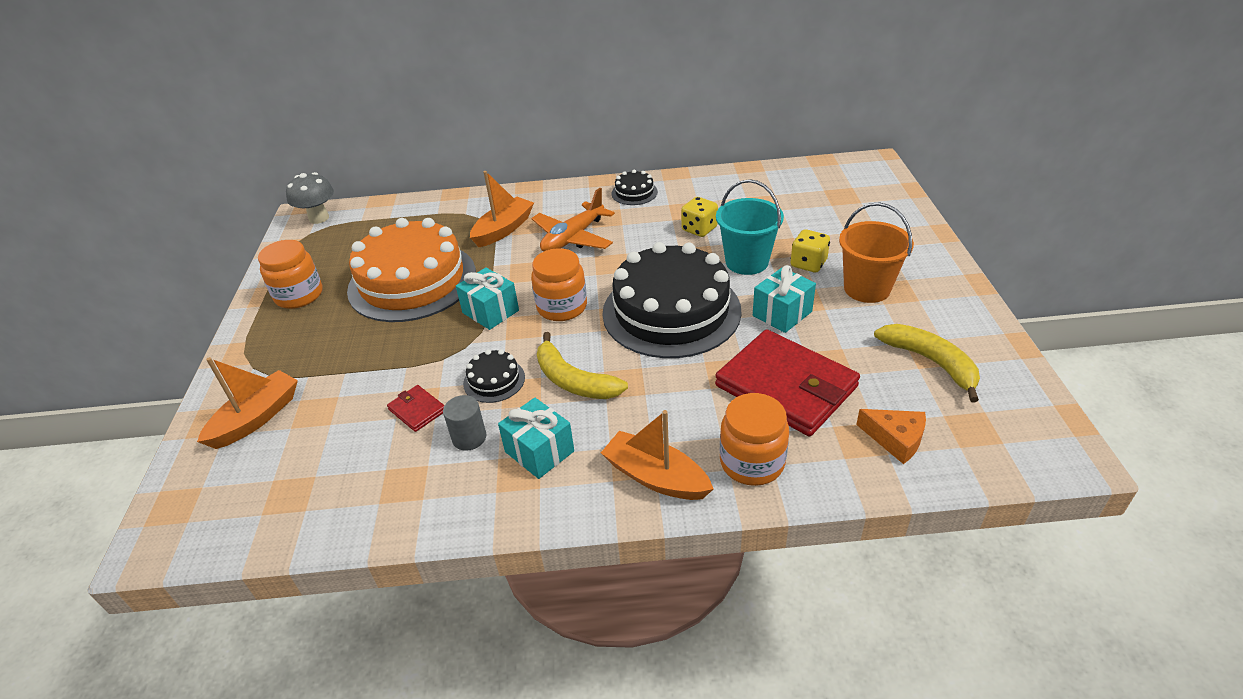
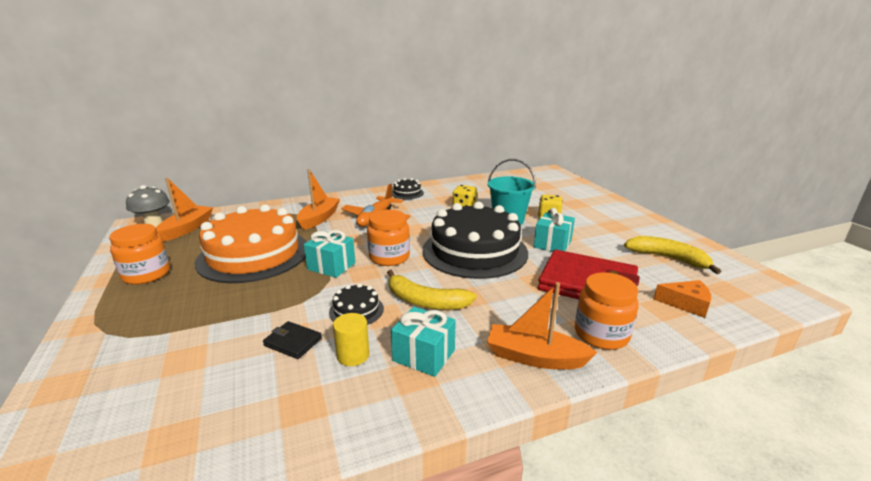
camera: 20 degrees left, 15 degrees down
(256, 418) = (118, 374): orange boat -> orange boat (187, 229)
(417, 410) = (293, 342): red wallet -> black wallet
(469, 437) = (353, 355): grey cylinder -> yellow cylinder
(867, 288) = (595, 226): orange bucket -> none

